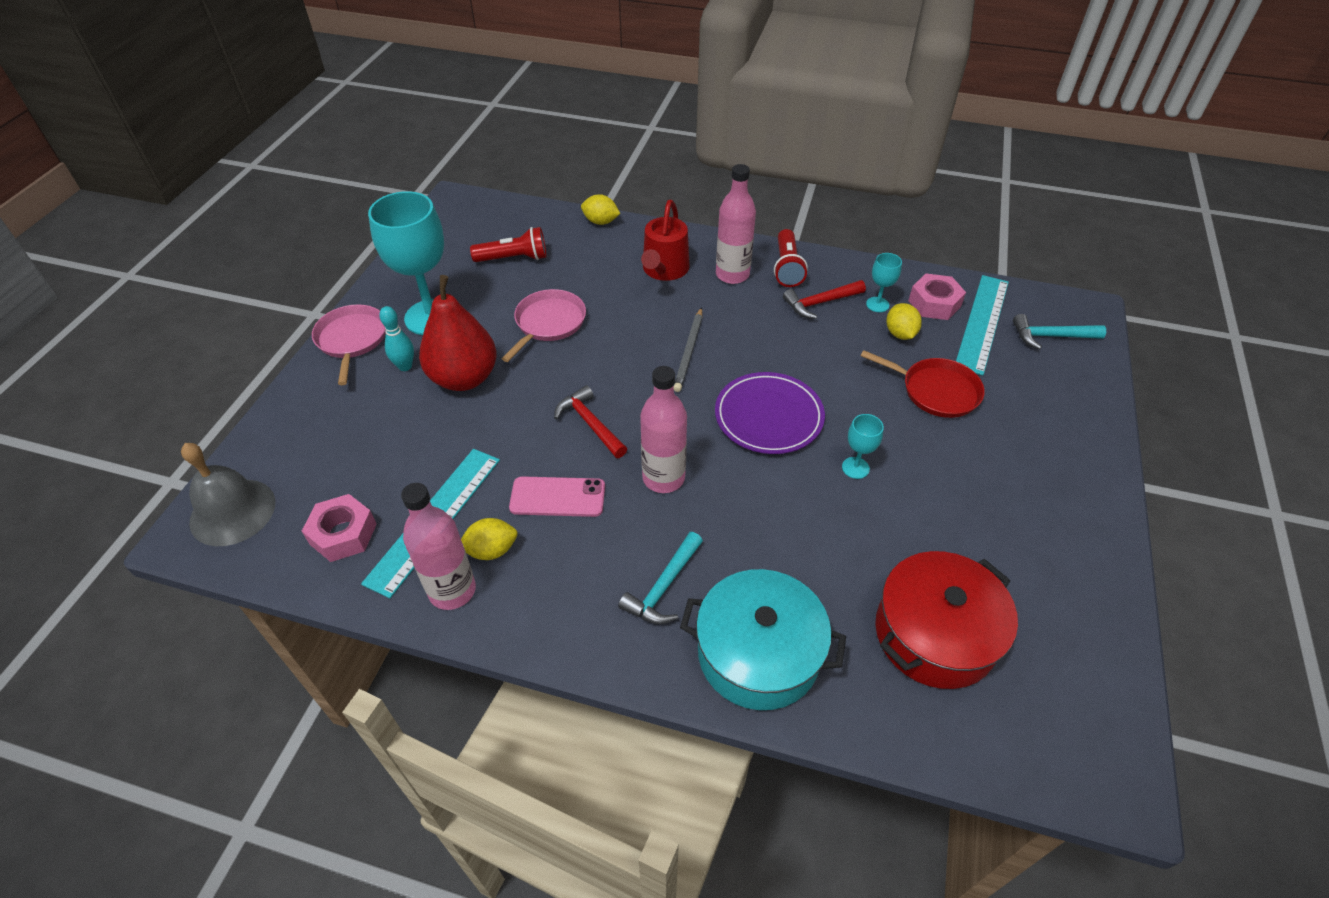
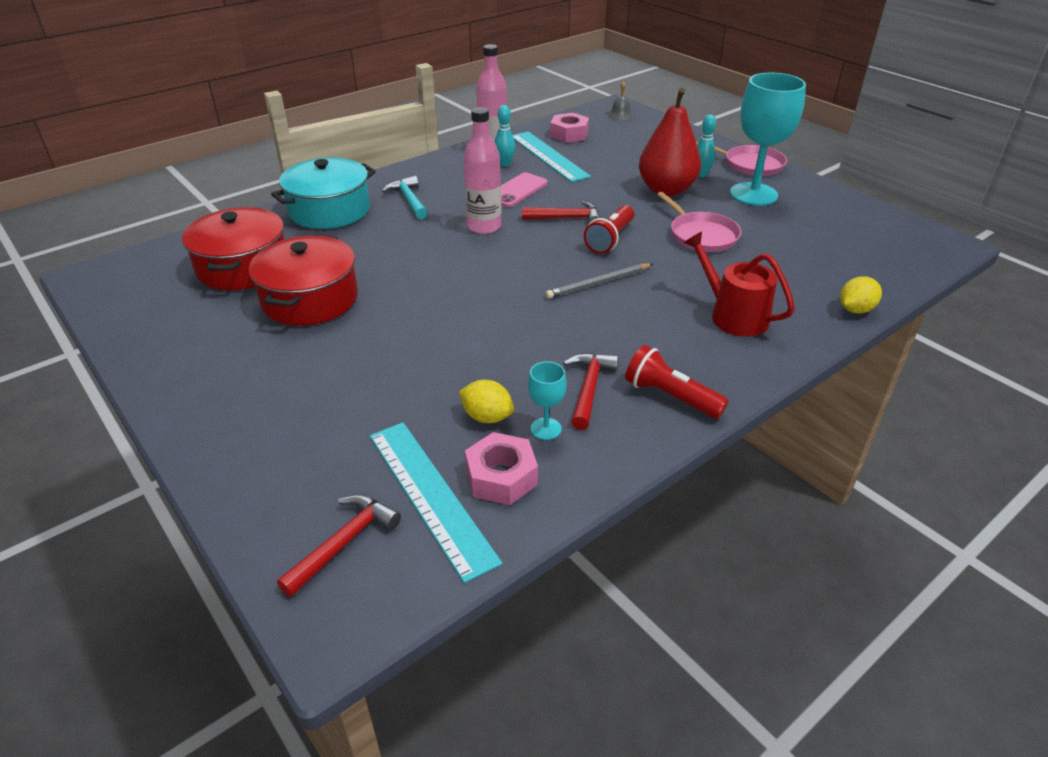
camera: 125 degrees right, 10 degrees down
(232, 512) = (620, 115): grey bell -> grey bell, size x0.53
(491, 550) = (504, 164): yellow lemon -> turquoise bowling pin
(514, 258) = (815, 246): red flashlight -> red flashlight (610, 239)
(689, 351) = (598, 283): grey pencil -> grey pencil turned 75 degrees counterclockwise
(732, 275) = (689, 353): pink bottle -> none
(768, 416) = (482, 288): purple plate -> none
(855, 468) = (385, 302): turquoise goblet -> none
(911, 526) = (310, 299): none -> red pot
(935, 391) = (394, 391): red pan -> none
(1050, 336) = (344, 542): turquoise hammer -> red hammer

